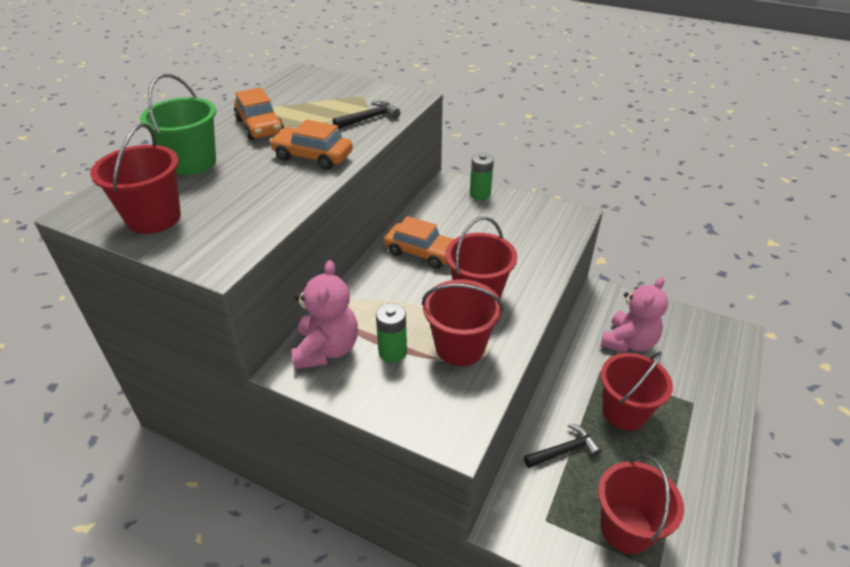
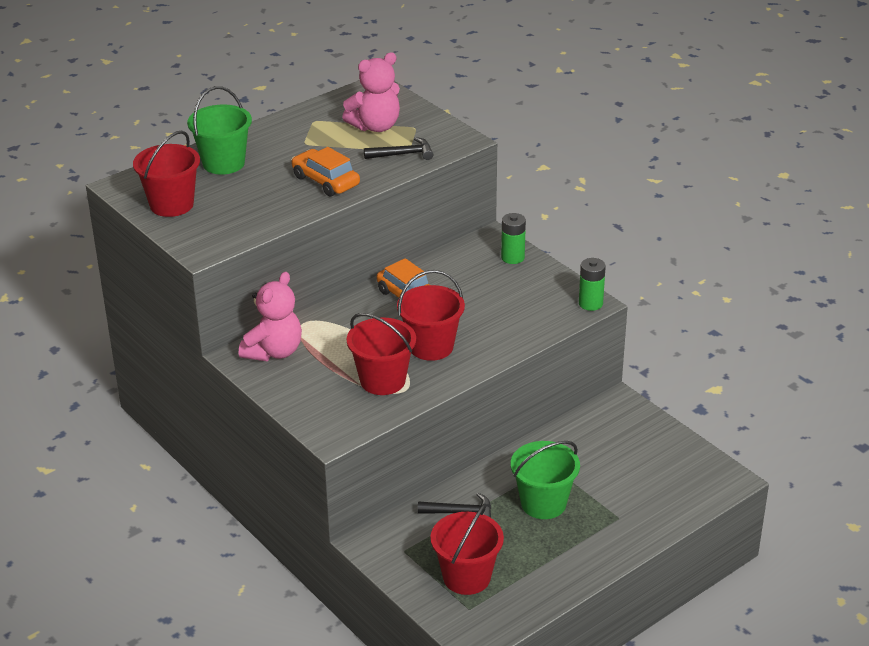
camera: 25 degrees right, 5 degrees down
(260, 126) = (299, 140): orange car -> none
(392, 352) = (325, 368): green battery -> green battery (590, 303)
(624, 412) = (543, 503): red bucket -> green bucket
(628, 342) = (604, 452): pink teddy bear -> pink teddy bear (375, 126)

